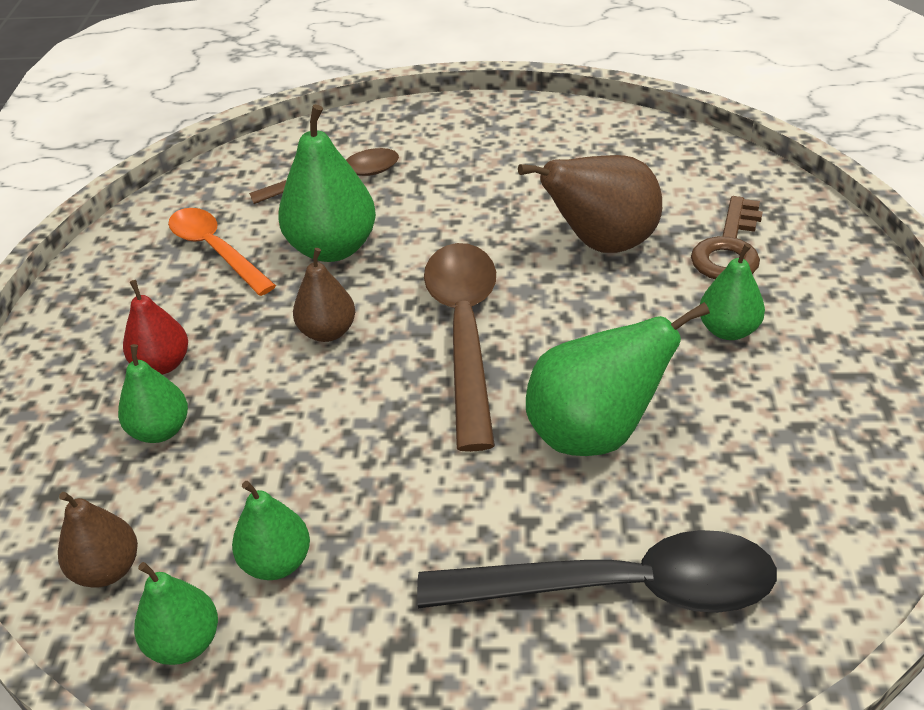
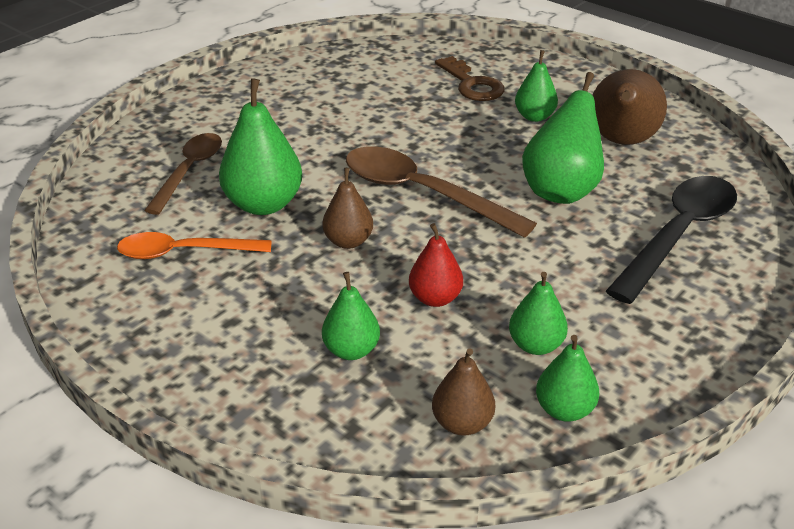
camera: 55 degrees left, 5 degrees down
(162, 364) = (280, 324): red pear -> red pear (435, 298)
(602, 244) = (411, 116): brown pear -> brown pear (621, 141)

